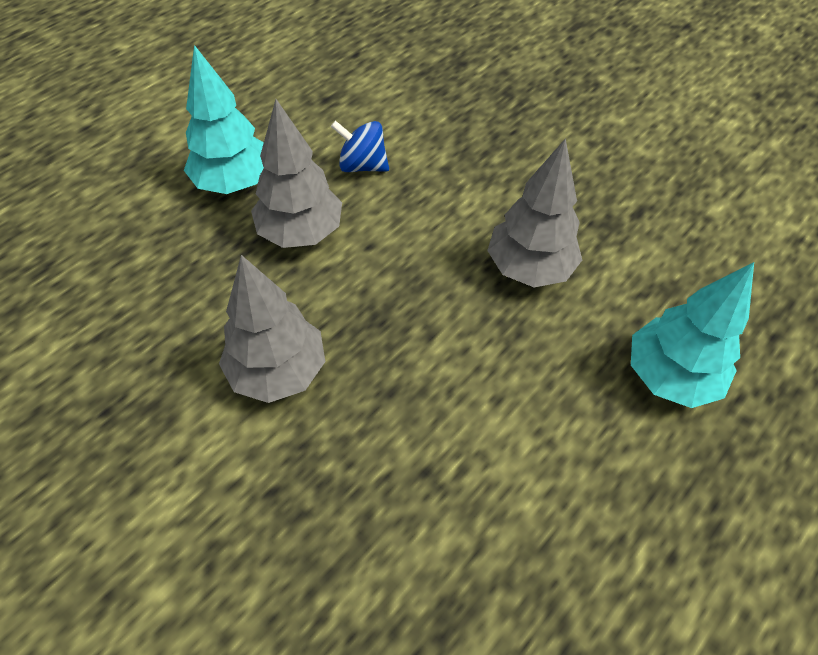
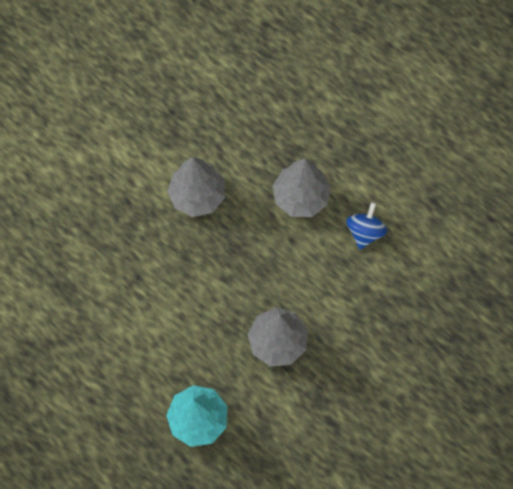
camera: 90 degrees right, 15 degrees up
(234, 183) = (342, 150): turquoise tree -> none

